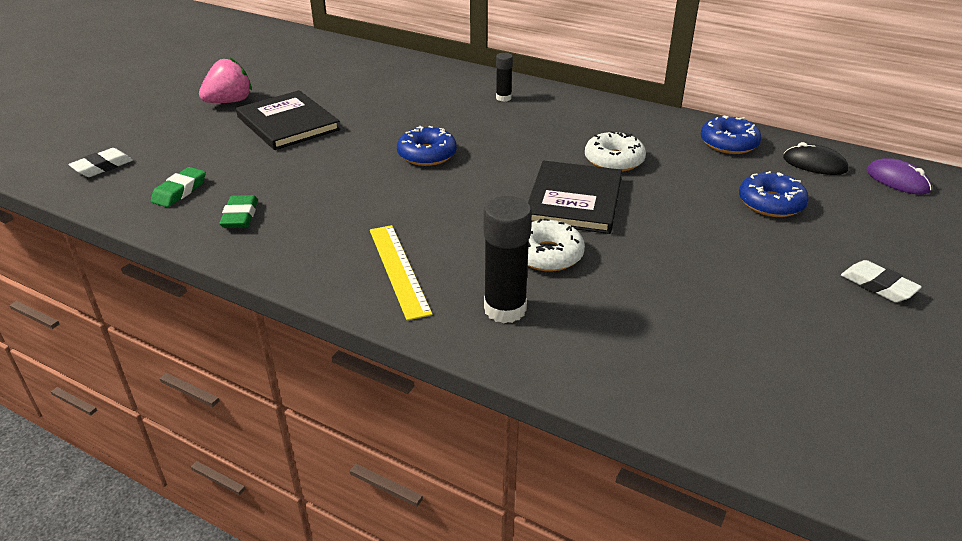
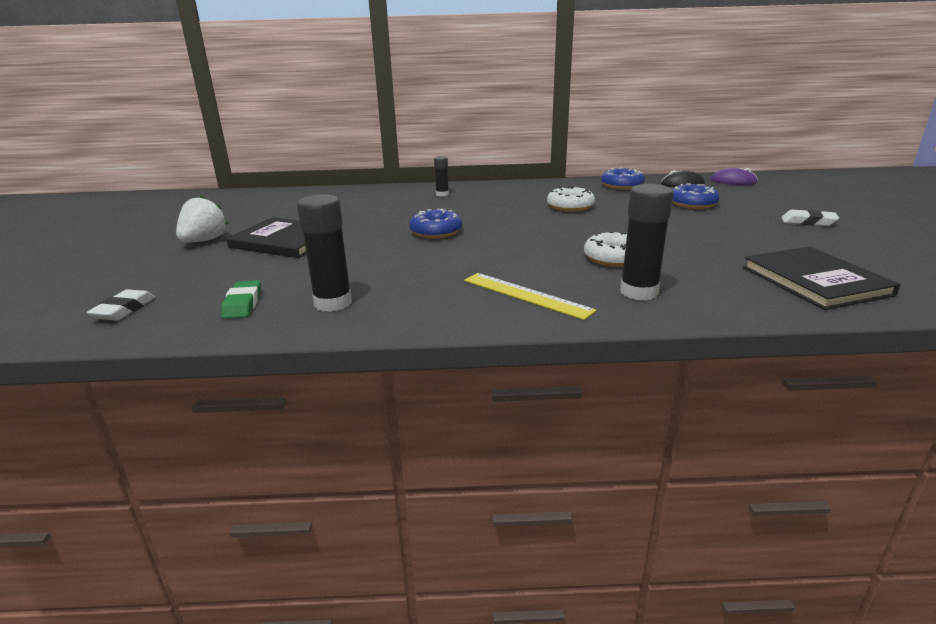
camera: 30 degrees left, 10 degrees down
(229, 102) = (204, 241): pink strawberry -> white strawberry
(240, 216) = (333, 303): green eraser -> black glue stick
(574, 200) = (581, 229): black book -> black book (815, 281)

